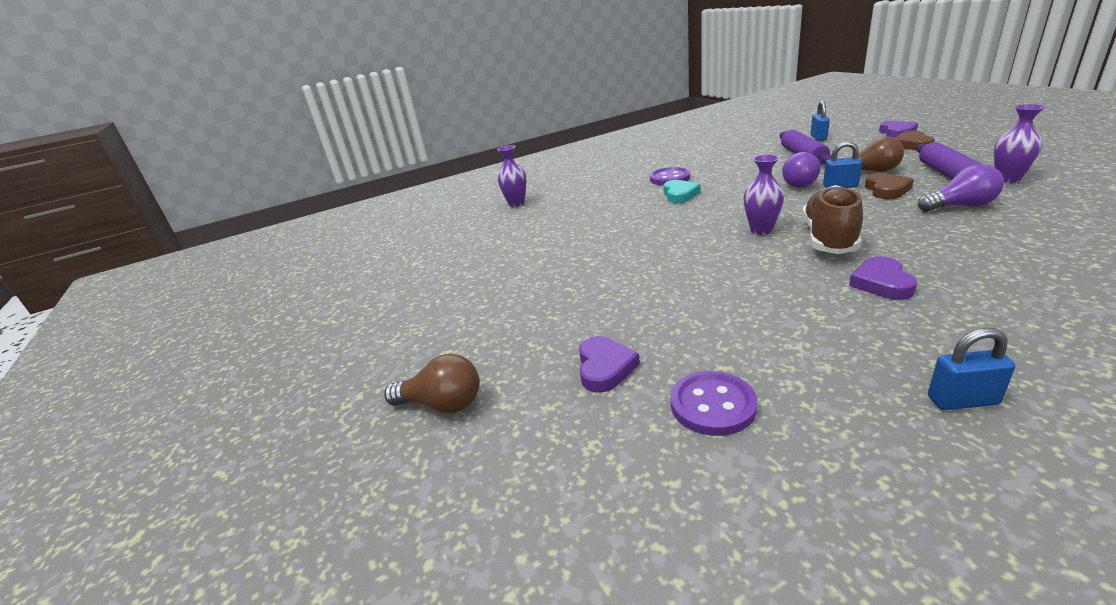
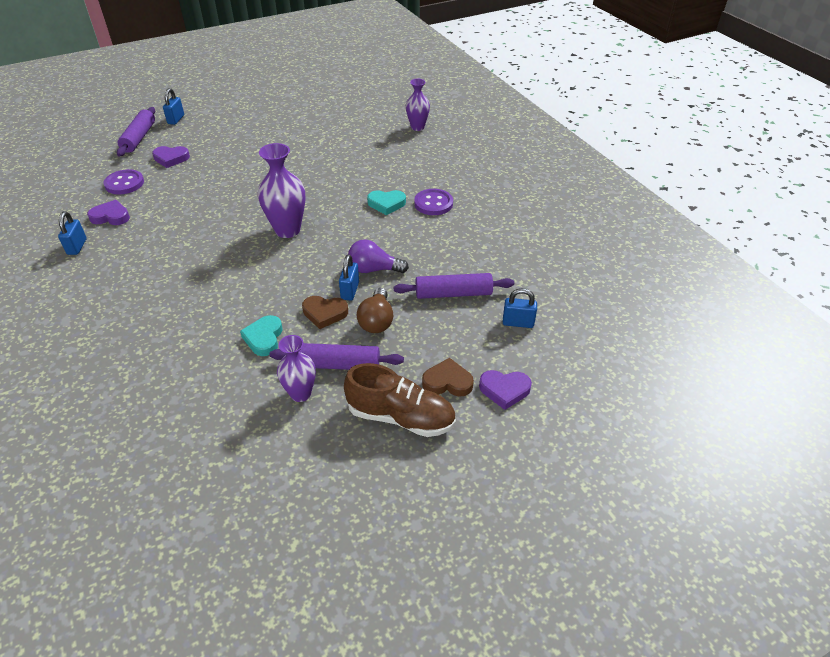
camera: 85 degrees right, 15 degrees up
(442, 404) = (176, 119): brown light bulb -> blue padlock
(517, 442) = (139, 138): none -> purple rolling pin
(761, 230) = (287, 230): purple vase -> purple vase, size x1.55
(829, 238) = (254, 256): brown shoe -> brown shoe (401, 417)
(882, 283) = (181, 258): purple heart -> purple heart (111, 216)
(960, 206) = (264, 338): purple light bulb -> turquoise heart

